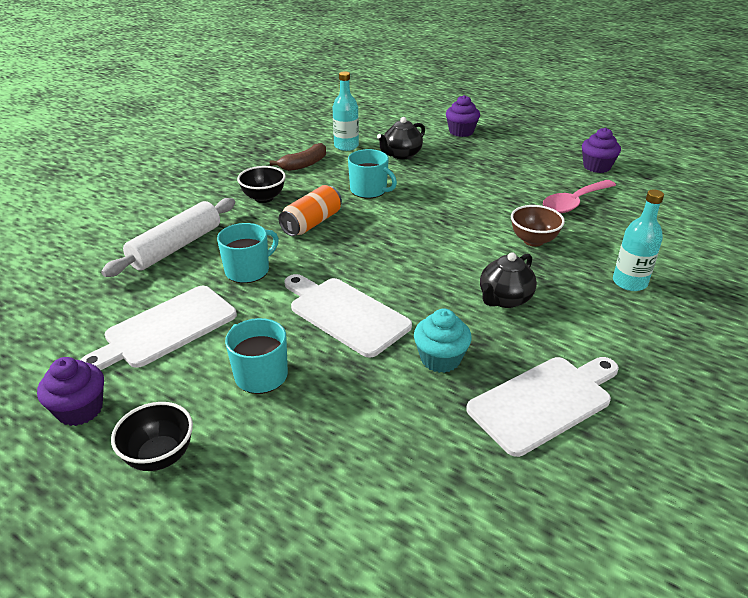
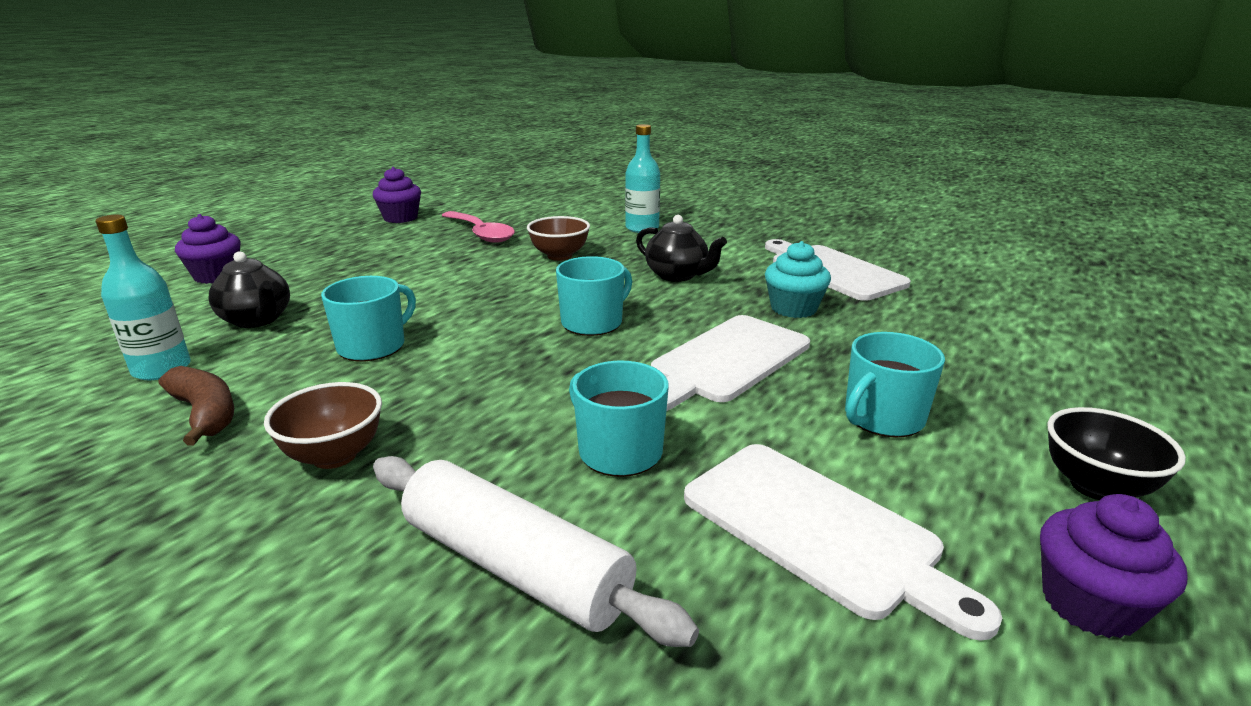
camera: 90 degrees left, 10 degrees down
(263, 198) = (334, 456): black bowl -> brown bowl
(312, 223) = (466, 395): orange can -> none
(405, 259) = (593, 322): none -> turquoise mug

